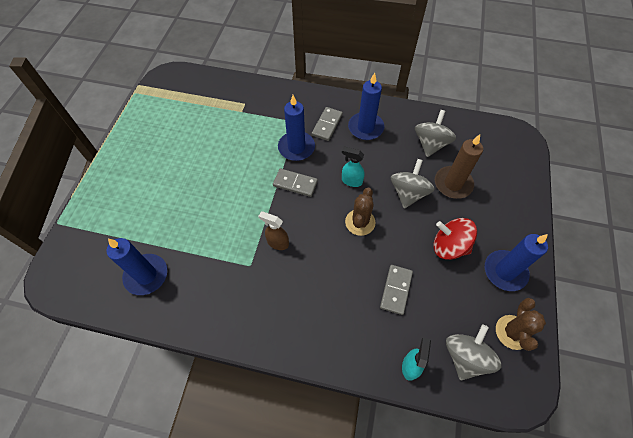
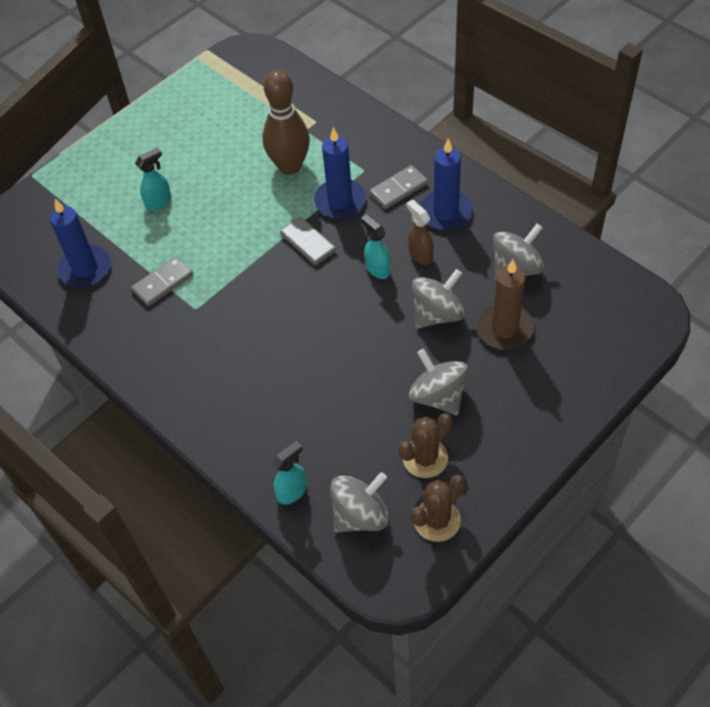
camera: 35 degrees right, 5 degrees down
(171, 200) = (159, 201): none -> turquoise spray bottle
(247, 138) = (290, 166): none -> brown bowling pin
(277, 242) = (241, 299): brown spray bottle -> brown spray bottle (420, 255)
(360, 222) = (351, 320): brown cactus -> brown cactus (425, 458)
(396, 290) = (336, 410): grey domino -> grey domino (163, 283)
(449, 246) = (438, 396): red spinning top -> grey spinning top
(505, 271) = (484, 455): blue candle -> none

